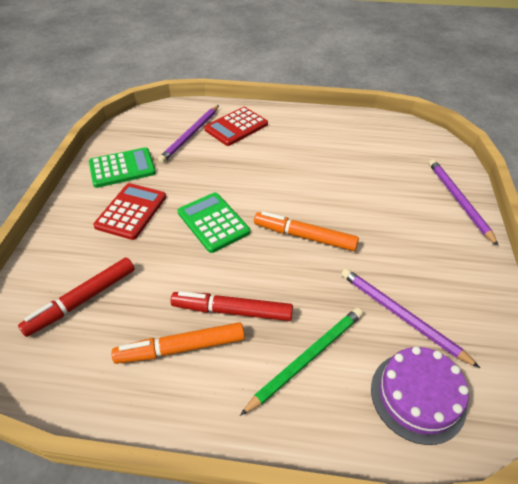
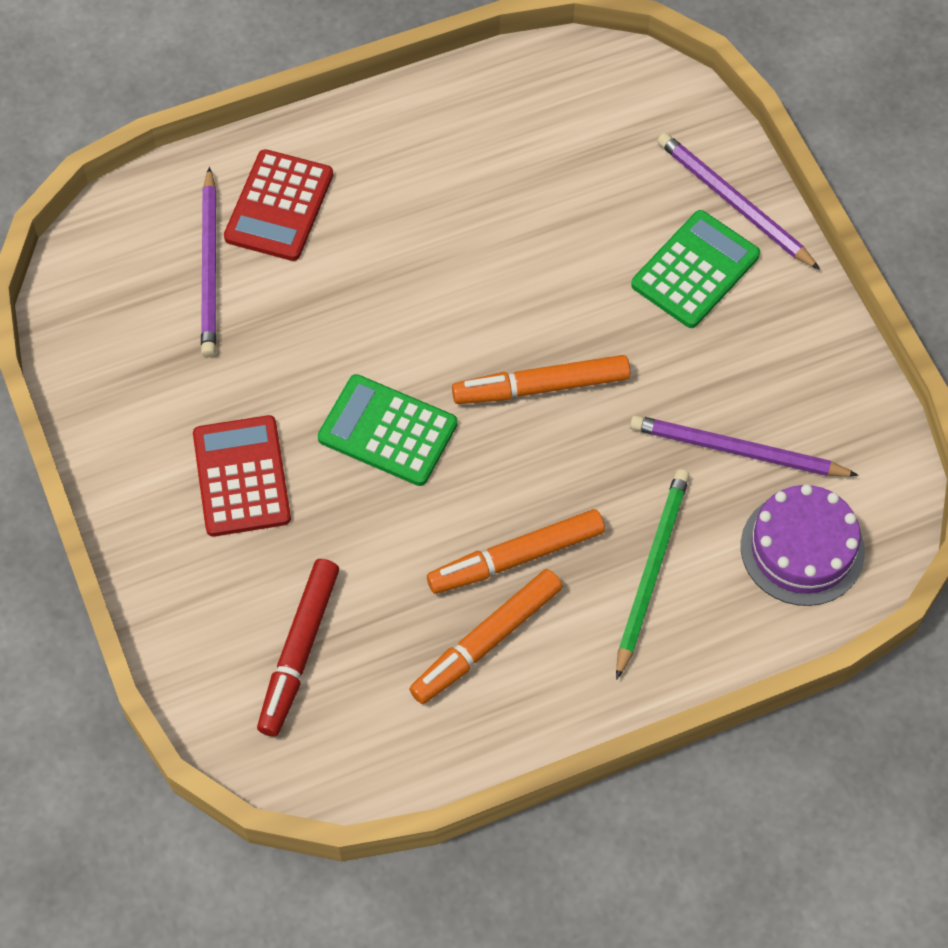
camera: 30 degrees left, 15 degrees up
(122, 168) = (149, 401): green calculator -> green calculator (695, 270)
(232, 310) = (516, 557): red marker -> orange marker

